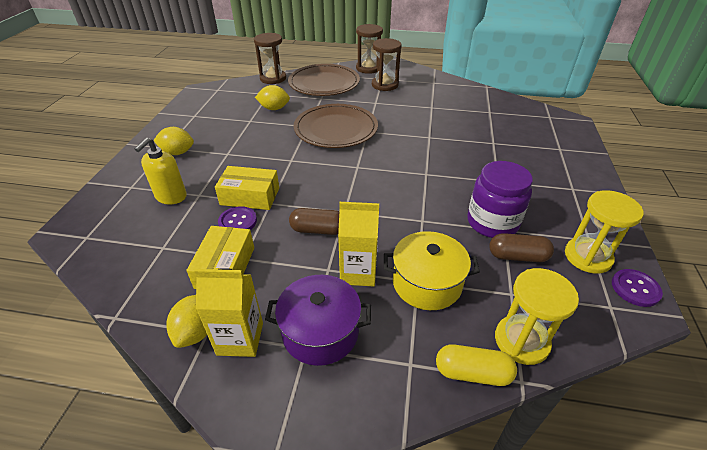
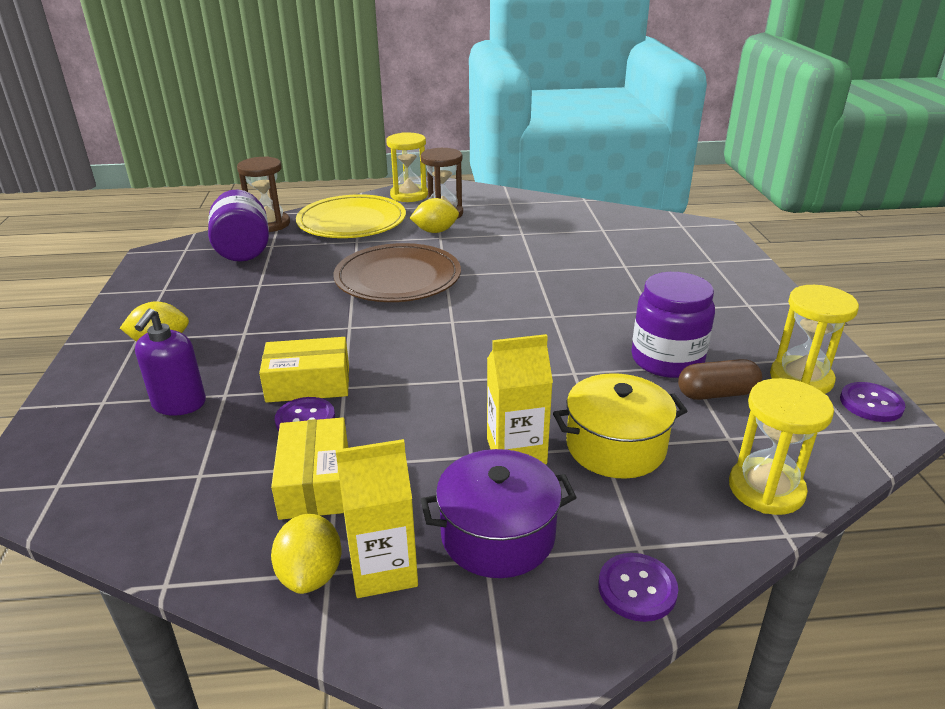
camera: 15 degrees left, 10 degrees down
(171, 196) = (179, 404): yellow soap dispenser -> purple soap dispenser
(250, 94) = (243, 250): none -> purple jar
(274, 108) = (290, 263): yellow lemon -> yellow lemon (435, 231)
(318, 230) = (433, 409): brown capsule -> none
(324, 83) = (352, 221): brown plate -> yellow plate
(368, 68) = (409, 195): brown hourglass -> yellow hourglass
(395, 396) = (637, 588): none -> purple button
(472, 373) = (723, 539): yellow capsule -> none

